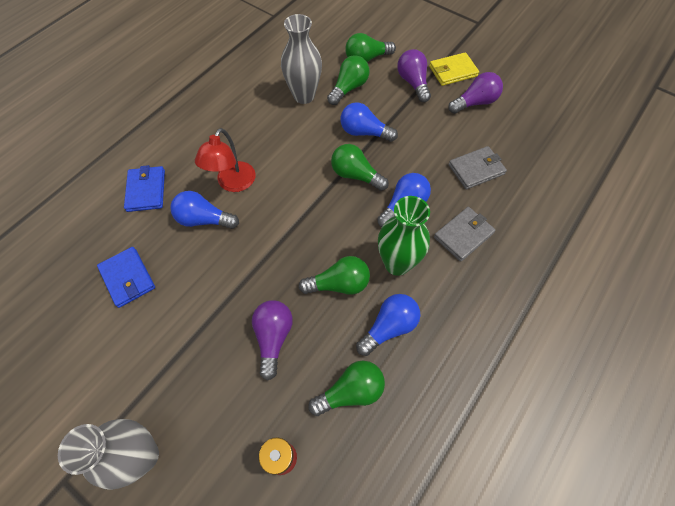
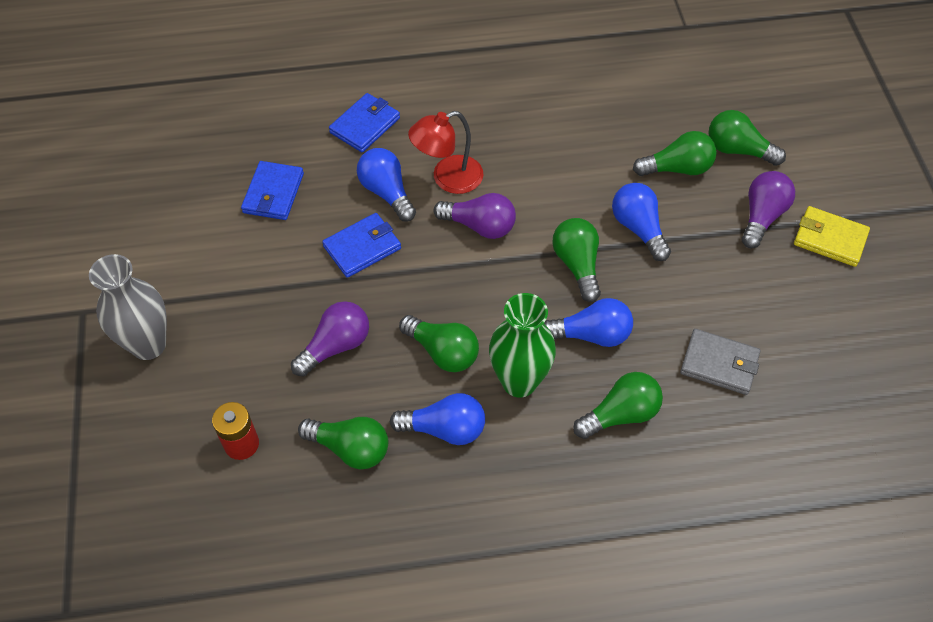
camera: 45 degrees right, 5 degrees down
(224, 264) = (362, 247): none -> blue wallet
(304, 96) = (617, 141): grey vase -> none
(463, 235) = (620, 414): grey wallet -> green light bulb
(475, 102) = (812, 293): purple light bulb -> purple light bulb (479, 226)

